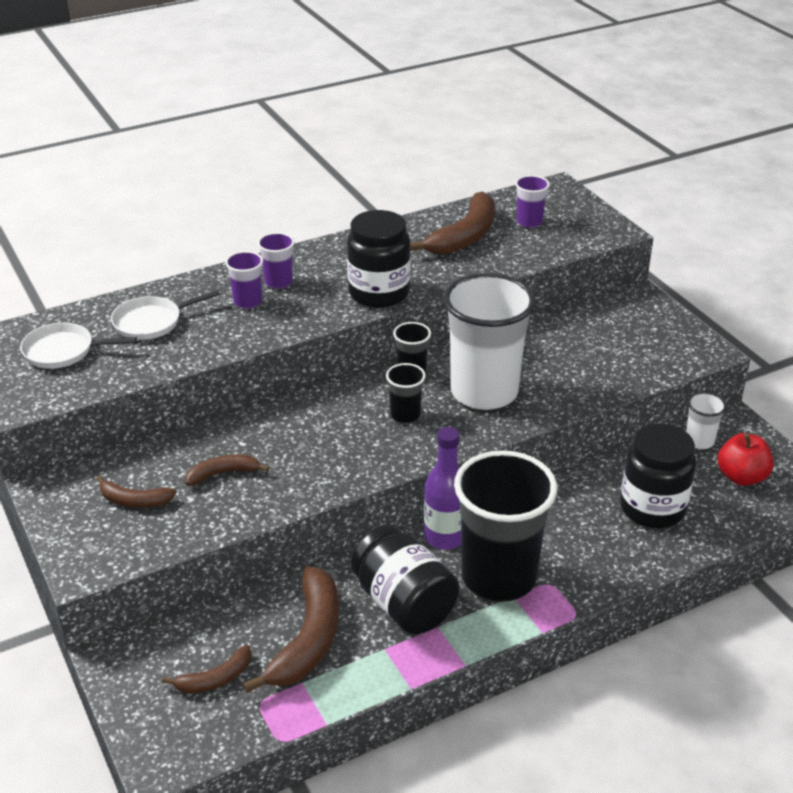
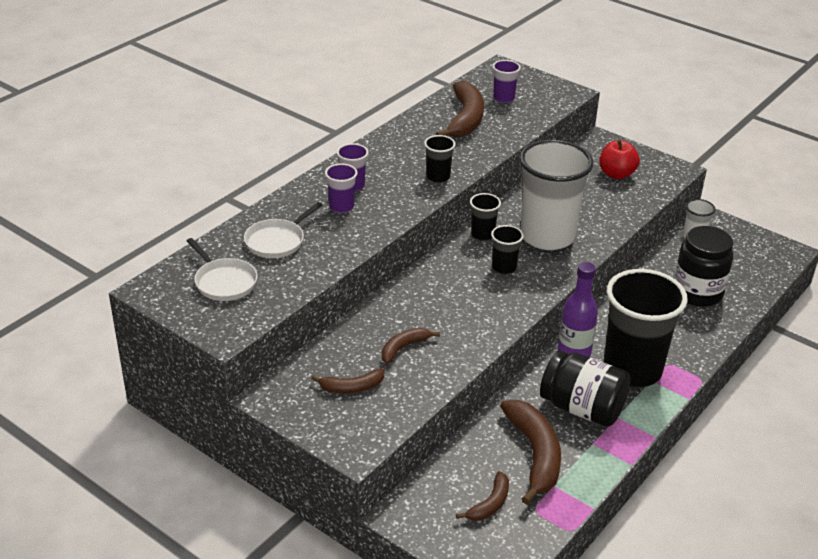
camera: 25 degrees left, 0 degrees up
(63, 351) = (224, 282): white pan -> white pan turned 105 degrees counterclockwise
(379, 293) = (438, 177): black jar -> black cup
(741, 477) = (738, 255): red apple -> red apple (616, 174)

